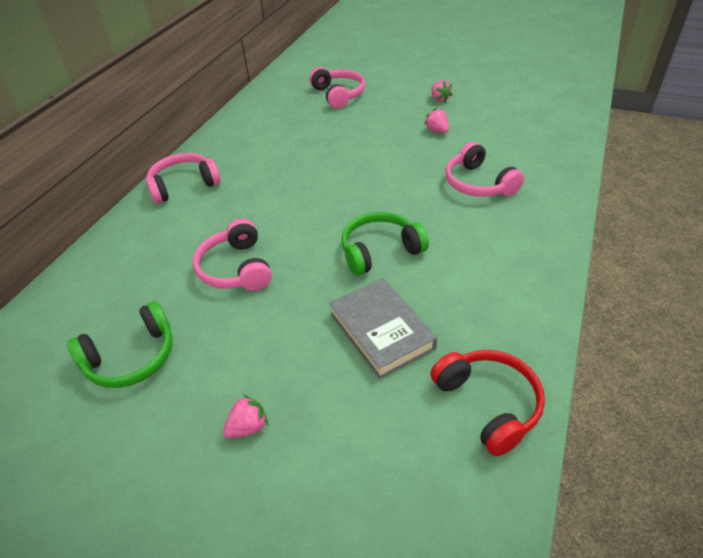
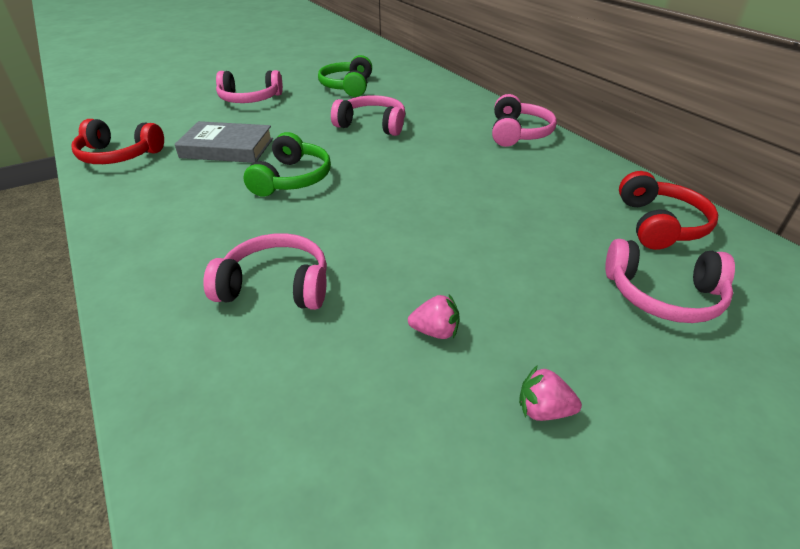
camera: 125 degrees right, 5 degrees down
(248, 427) = (250, 99): pink strawberry -> pink headphones
(274, 107) = (659, 224): none -> red headphones

